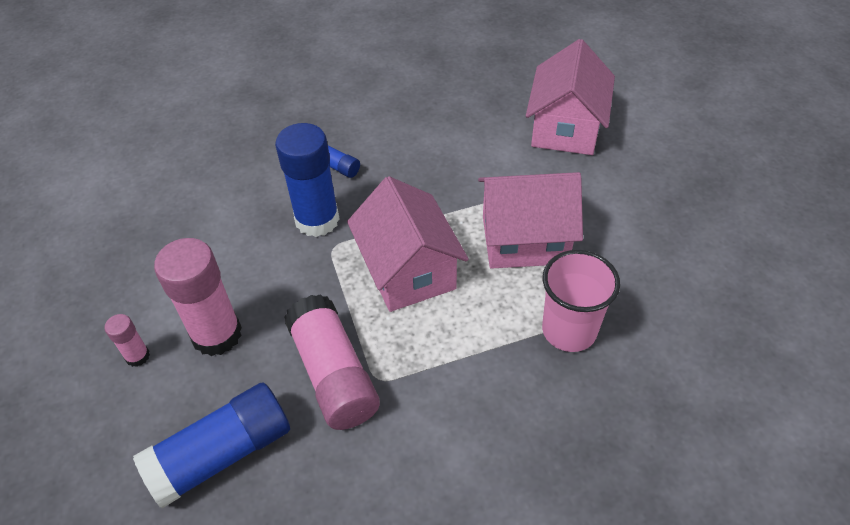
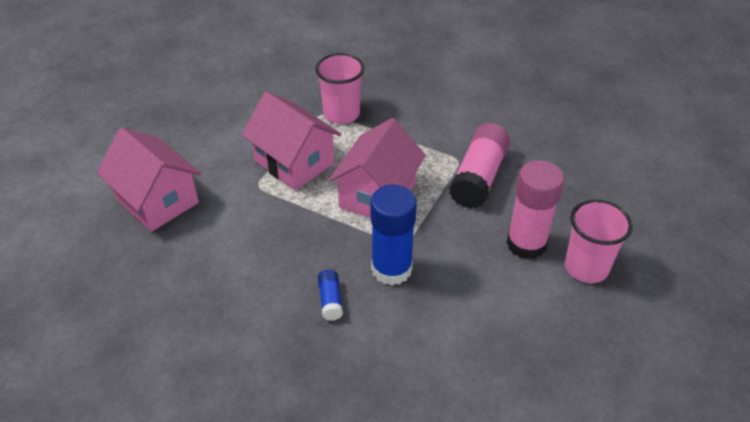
camera: 135 degrees left, 5 degrees down
(137, 356) = (586, 267): pink glue stick -> pink cup
(222, 454) = (570, 184): blue glue stick -> none
(565, 128) = (157, 201): pink house -> pink house turned 75 degrees clockwise

